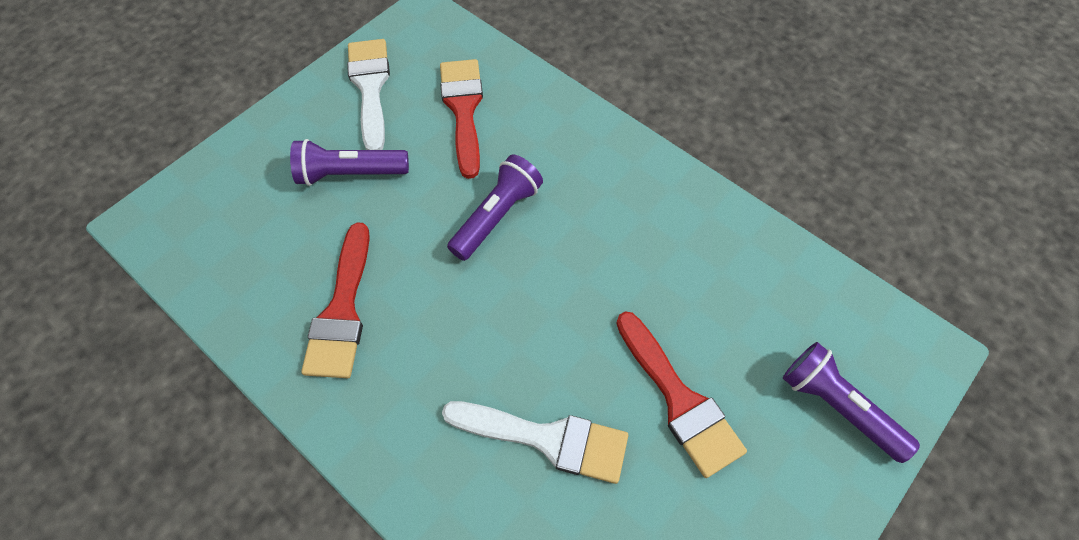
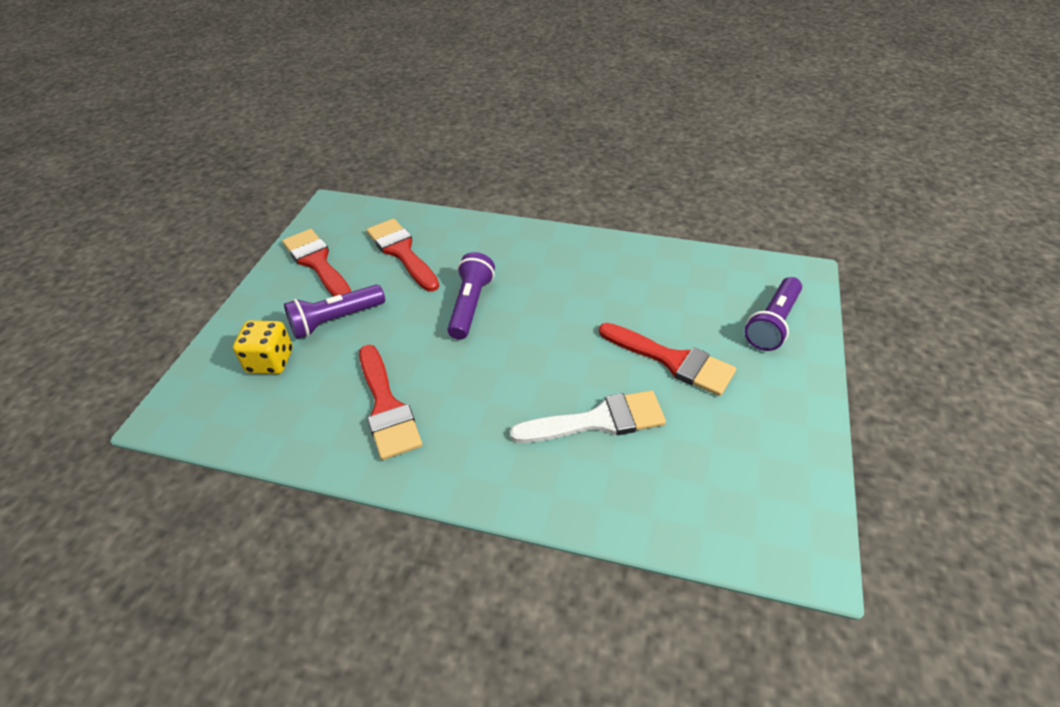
camera: 25 degrees left, 15 degrees down
(263, 198) = (270, 361): none -> yellow dice
(370, 87) = (317, 263): white brush -> red brush
(837, 406) = (772, 323): purple flashlight -> purple flashlight turned 75 degrees counterclockwise

